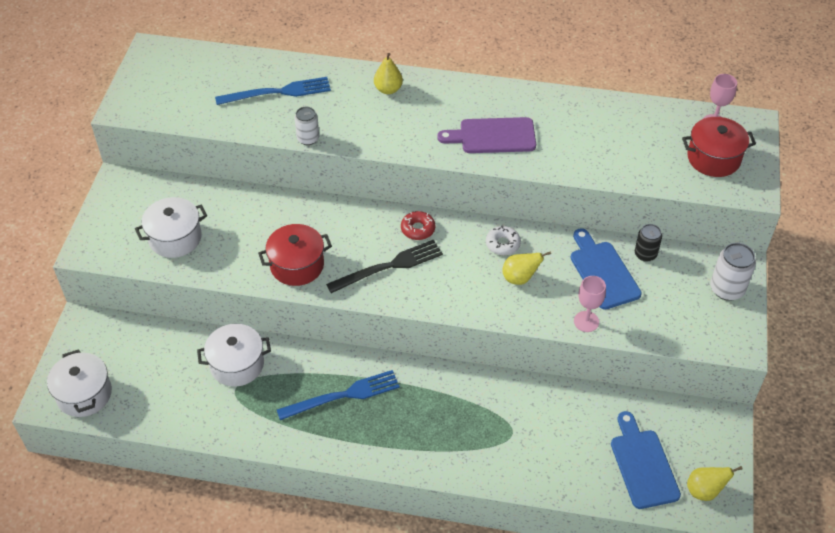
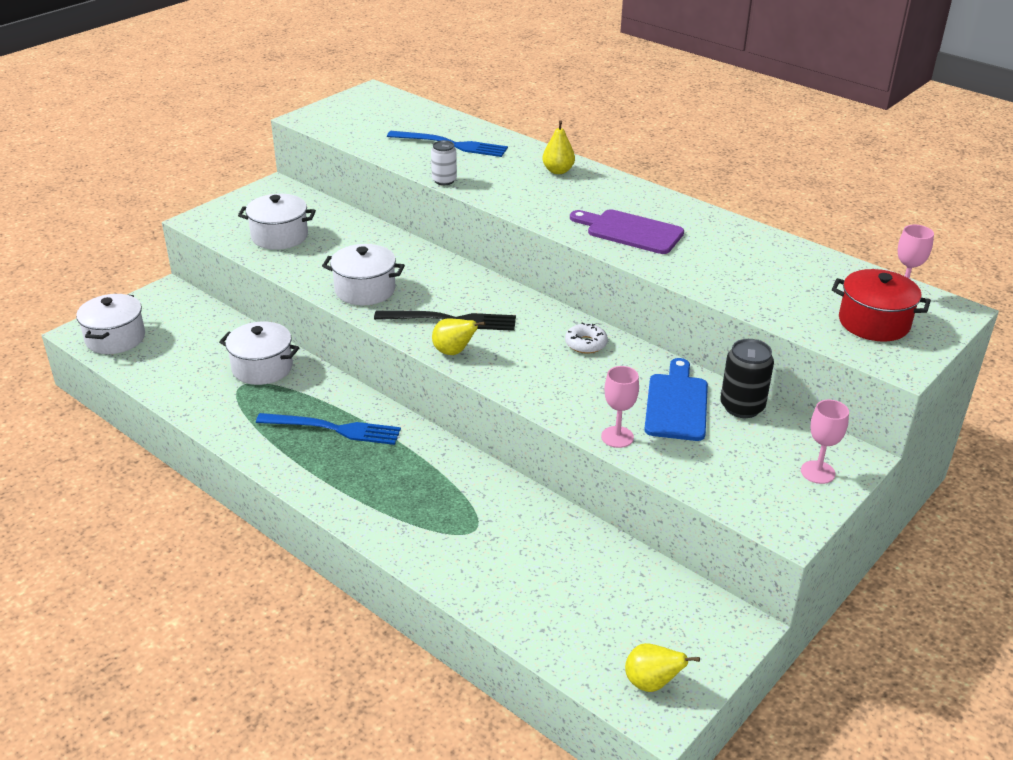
camera: 30 degrees right, 15 degrees down
(297, 265) = (365, 290): red pot -> white pot
(418, 229) = (509, 303): red donut -> none
(520, 278) = (577, 376): yellow pear -> yellow pear (454, 352)
(643, 465) = (597, 623): blue cutting board -> none
(645, 254) = (742, 407): black can -> black can, size x1.51
(727, 289) = (817, 472): white can -> pink goblet

